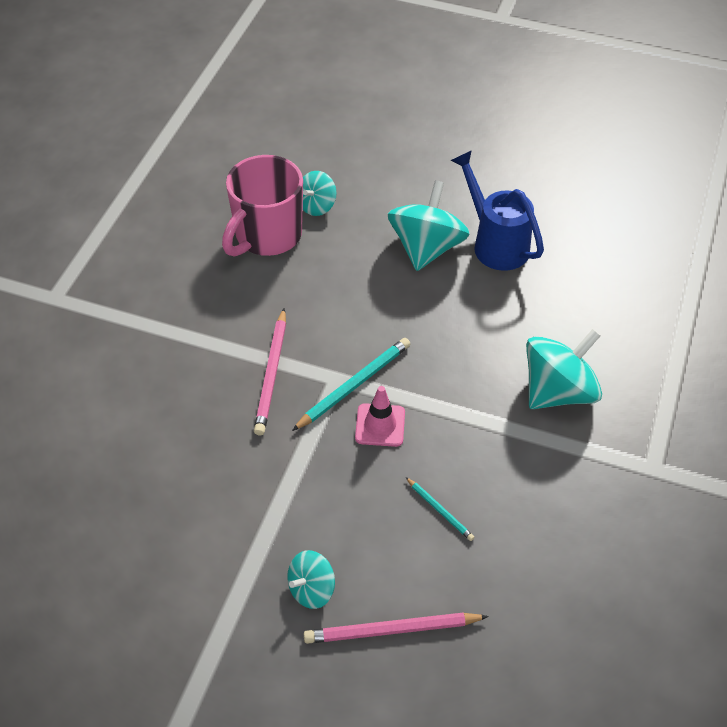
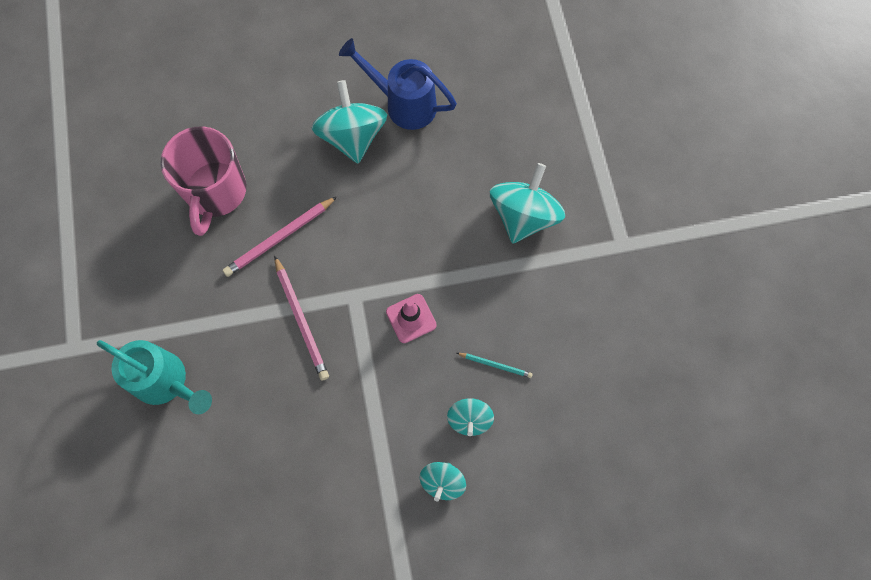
camera: 30 degrees left, 20 degrees up
(112, 364) = (166, 382): none -> turquoise watering can
(317, 206) = (239, 141): turquoise spinning top -> turquoise spinning top (469, 419)
(354, 385) = (370, 294): turquoise pencil -> none
(392, 630) = (516, 479): pink pencil -> pink pencil (280, 238)

